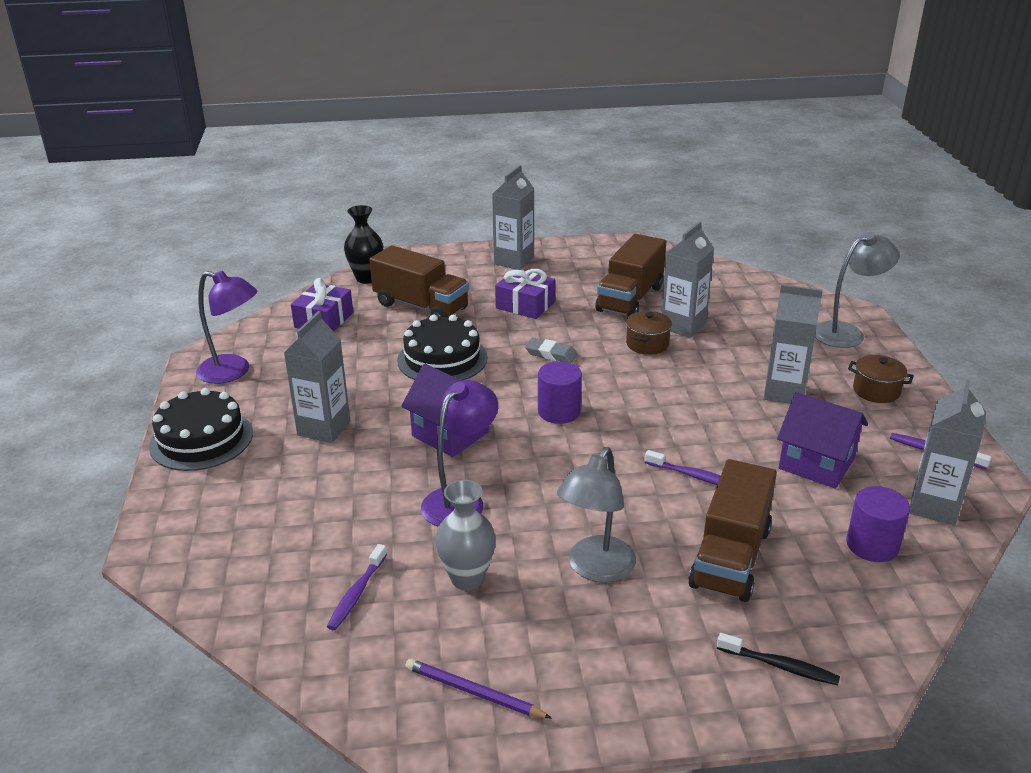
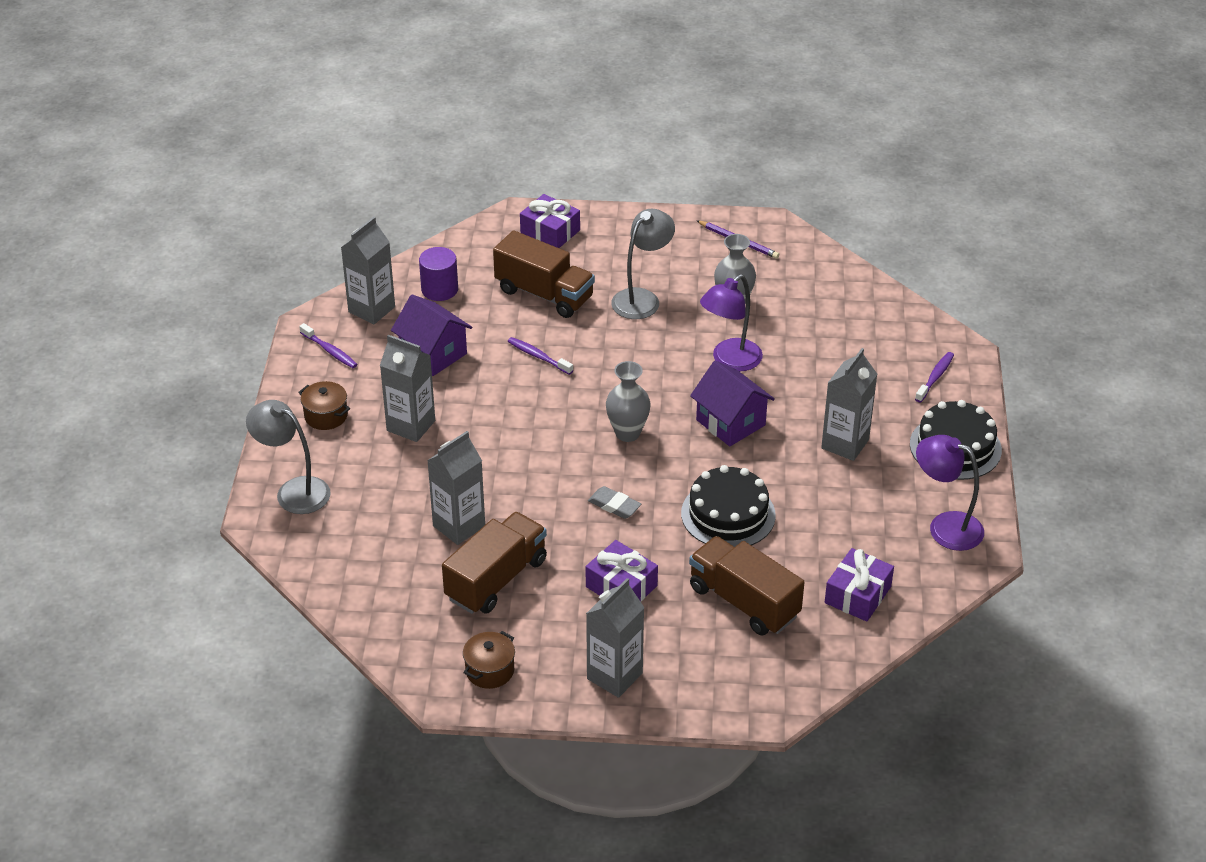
camera: 170 degrees left, 10 degrees up
(356, 594) = (811, 303): purple toothbrush -> purple toothbrush (935, 377)
(366, 278) = (809, 668): black vase -> none
(559, 411) = (627, 433): purple cylinder -> grey vase
(647, 344) = (509, 505): brown pot -> brown pot (490, 670)
(730, 557) = (544, 294): brown truck -> brown truck turned 90 degrees clockwise
(780, 666) = (550, 232): black toothbrush -> purple gift
(847, 333) = (294, 491): grey lamp -> grey lamp turned 45 degrees clockwise

